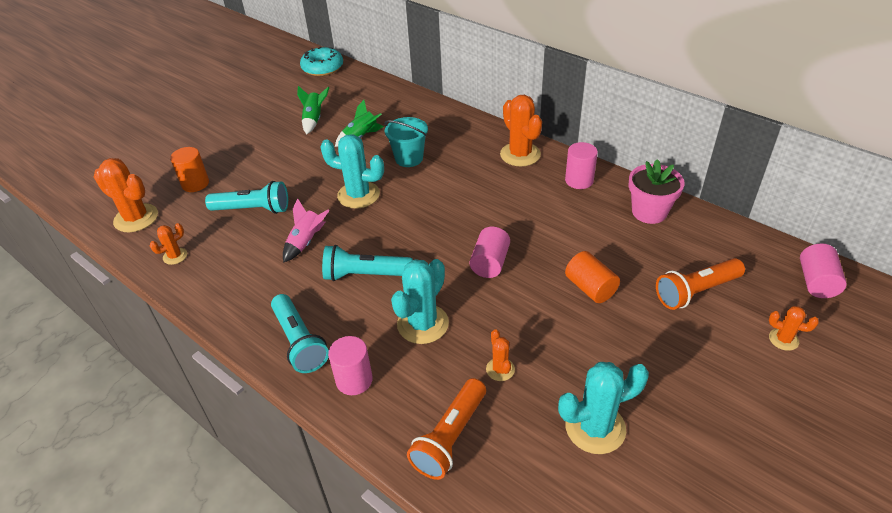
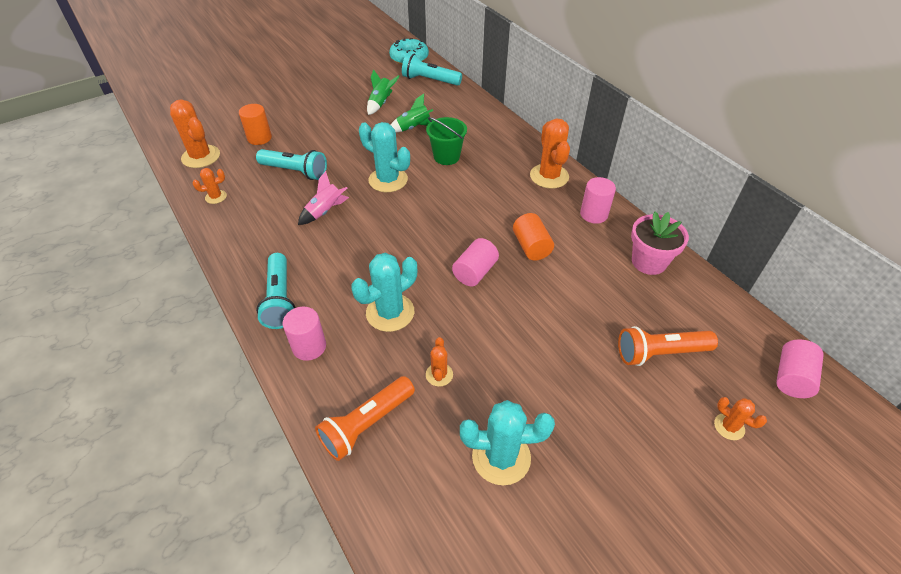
camera: 15 degrees right, 5 degrees up
(365, 275) = (361, 254): turquoise flashlight -> turquoise flashlight (430, 80)
(409, 158) = (446, 157): turquoise bucket -> green bucket
(590, 288) = (557, 321): orange cylinder -> orange cylinder (531, 247)

